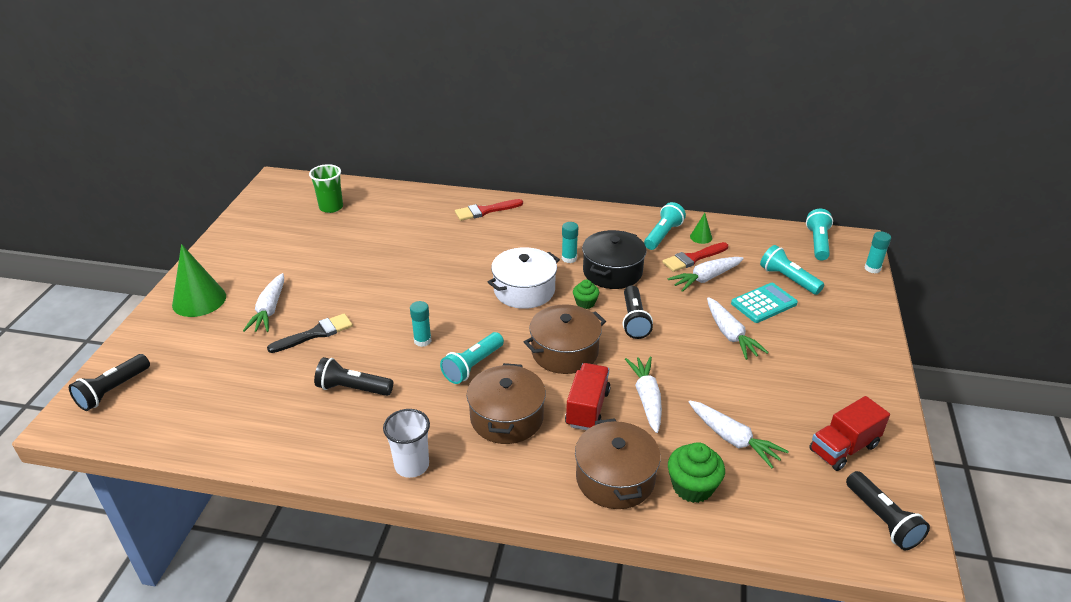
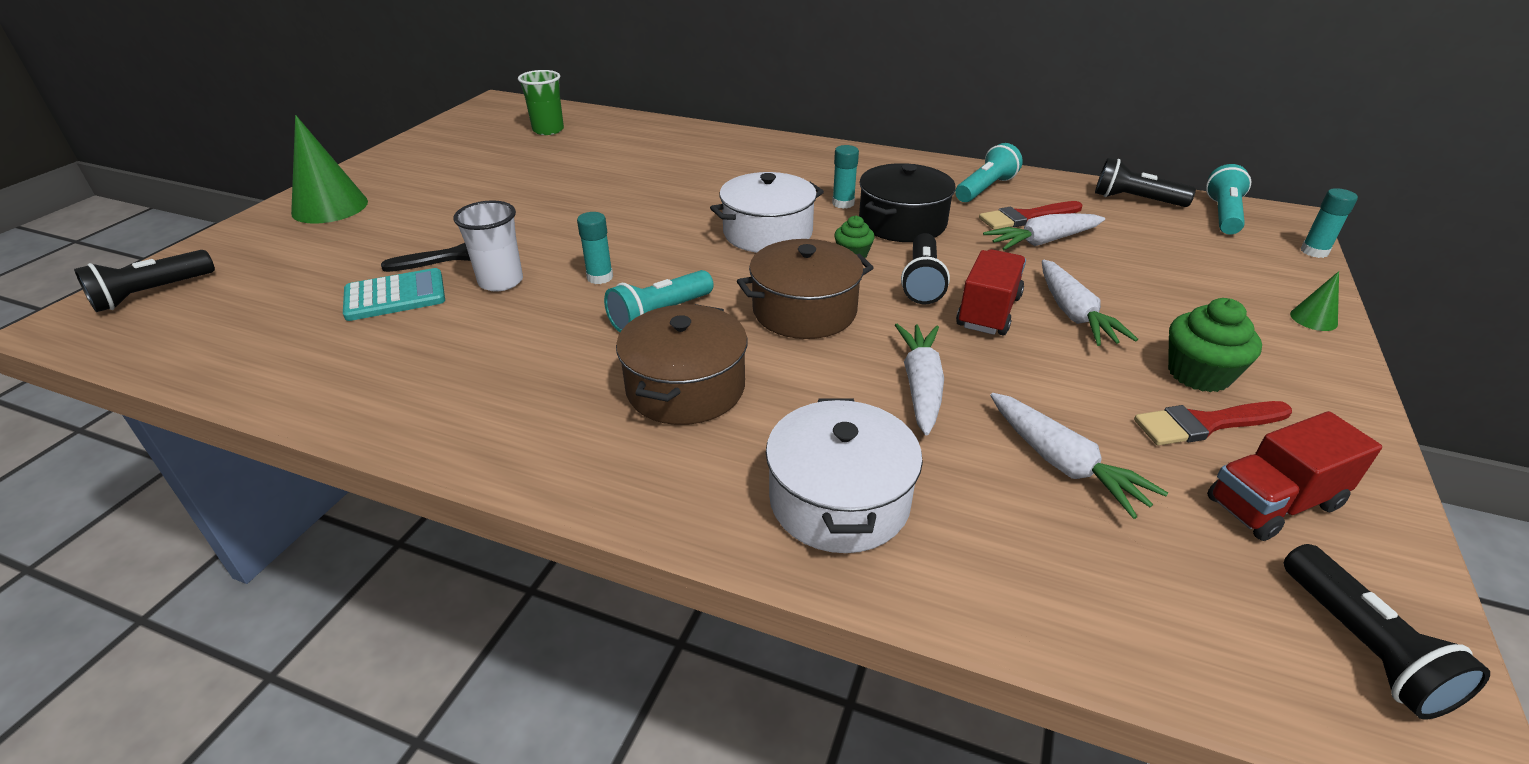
camera: 10 degrees right, 0 degrees up
(269, 310) = (411, 225): white carrot -> none
(352, 389) = (472, 325): black flashlight -> black flashlight (1135, 200)
(412, 465) = (509, 437): white cup -> white cup (501, 281)
(485, 211) = (744, 147): red brush -> red brush (1206, 424)
(587, 408) = (819, 389): red truck -> red truck (988, 312)
(615, 478) = (839, 500): brown pot -> white pot
(692, 487) = (977, 533): green cupcake -> green cupcake (1198, 374)
(701, 237) = (1041, 195): green cone -> green cone (1313, 319)
(764, 303) = (1132, 279): turquoise calculator -> turquoise calculator (395, 296)
(788, 279) = (1174, 253): turquoise flashlight -> none

